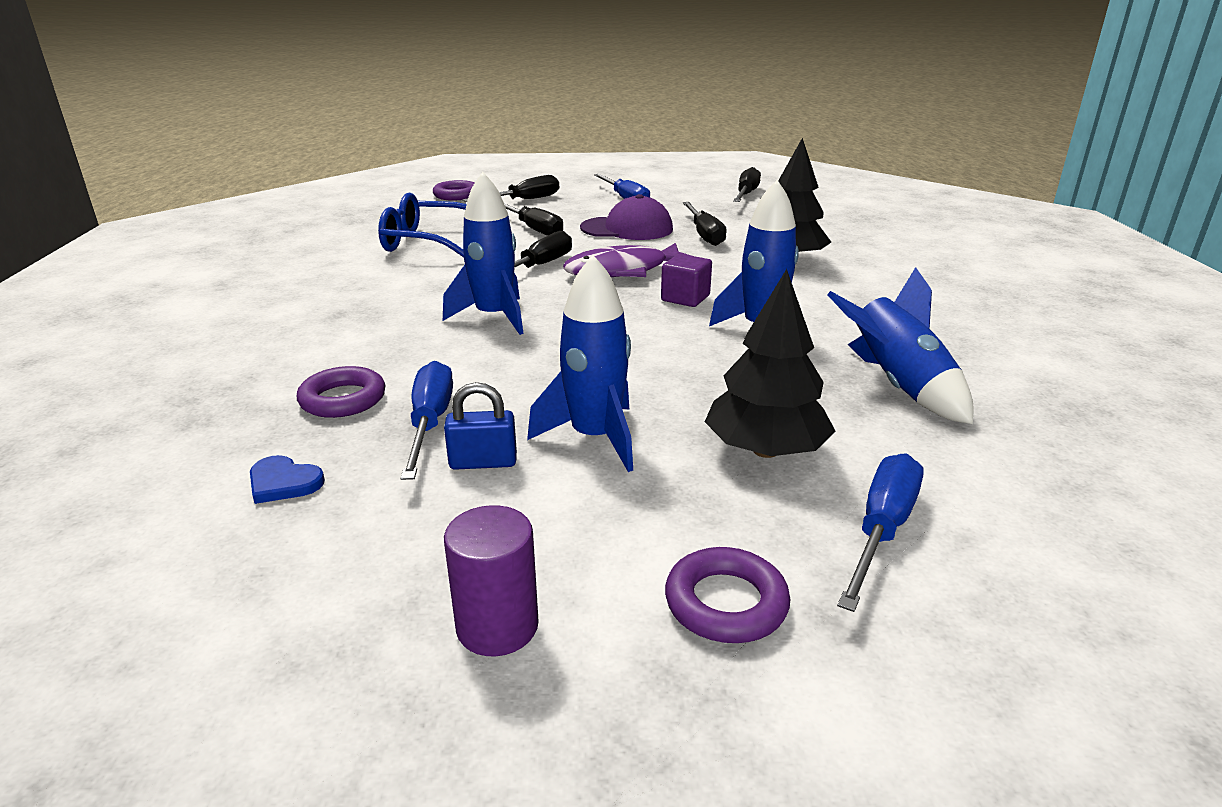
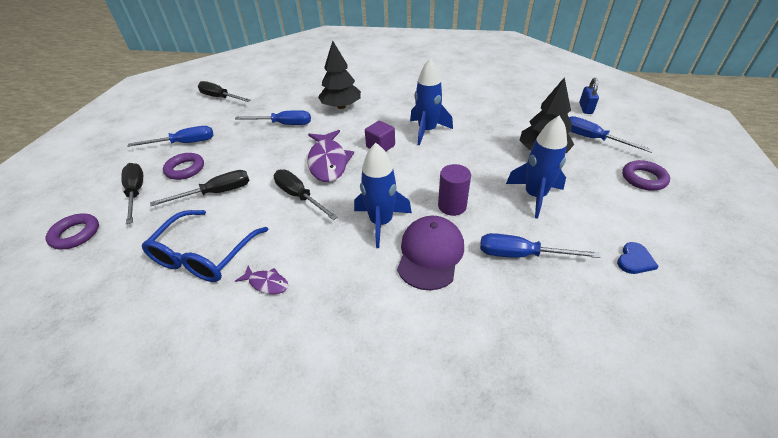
camera: 75 degrees left, 15 degrees up
(283, 482) = (590, 319): blue heart -> blue heart (634, 260)
(343, 399) = (490, 297): purple ring -> purple ring (185, 169)
(385, 274) = (267, 283): none -> purple fish
(483, 462) = (560, 235): blue padlock -> blue padlock (585, 108)
(497, 626) = (677, 235): purple cylinder -> purple cylinder (452, 206)
(627, 229) = (250, 151): purple cap -> purple cap (430, 254)
(704, 235) = (284, 124): black screwdriver -> blue screwdriver
(897, 385) = (489, 111): blue rocket -> none

